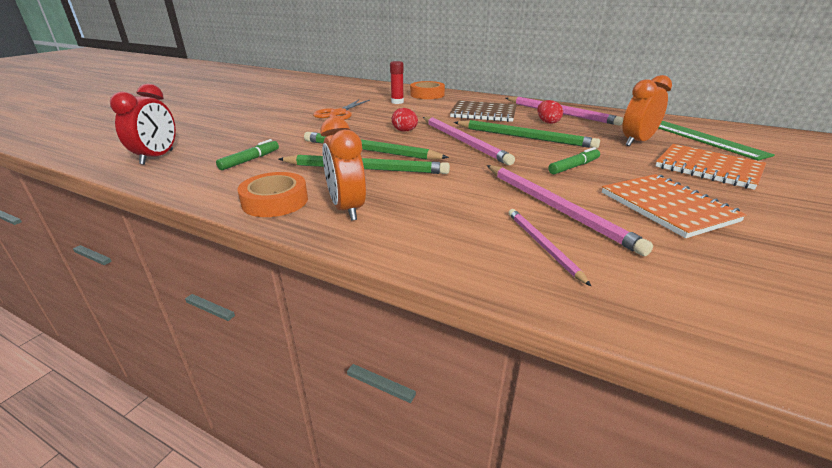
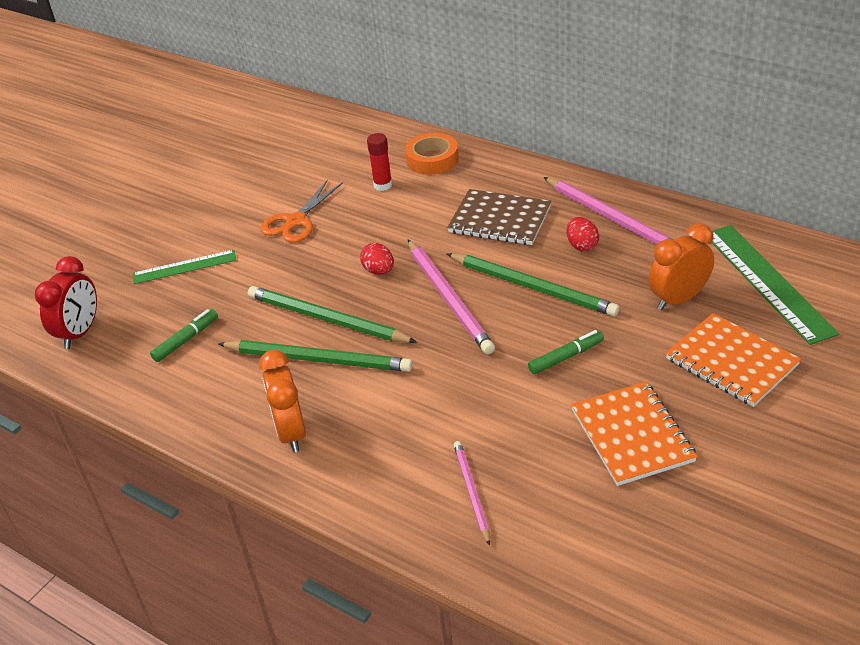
camera: 10 degrees right, 10 degrees up
(254, 129) = (184, 267): none -> green ruler
(275, 201) = (218, 419): orange tape -> none
(556, 208) = (510, 435): pink pencil -> none

